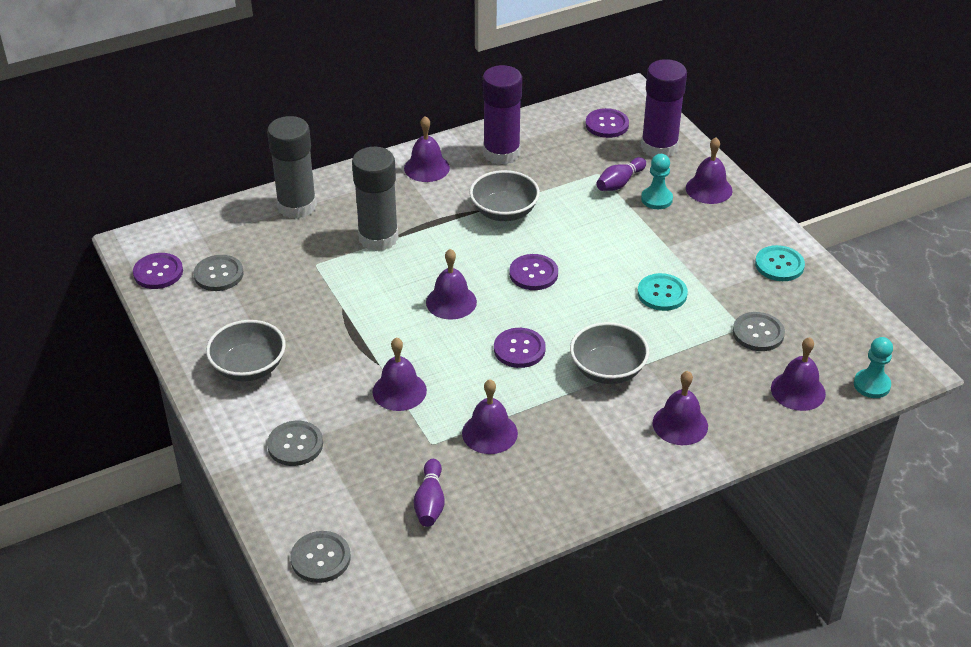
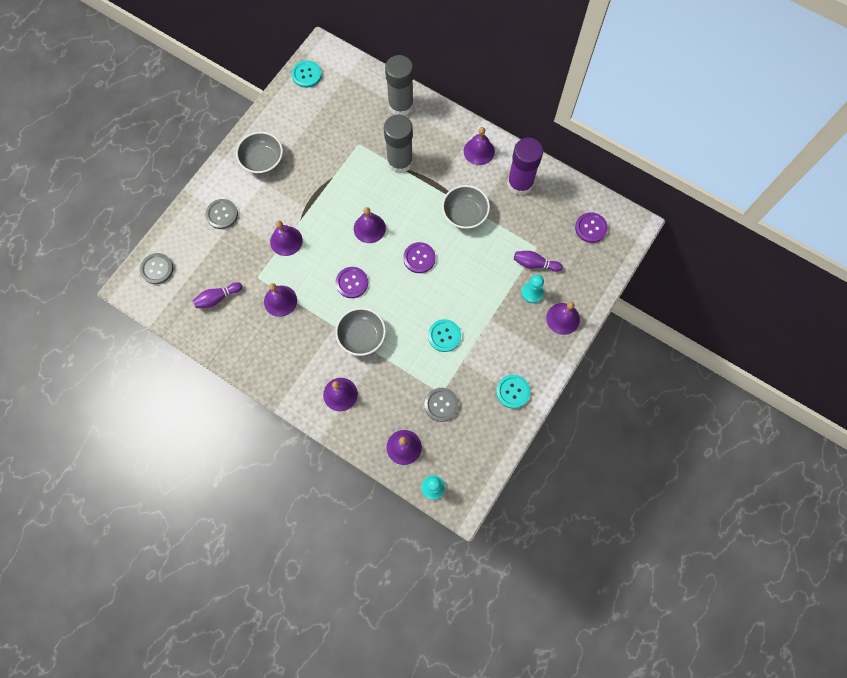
camera: 60 degrees right, 30 degrees up
(158, 272) = (306, 75): purple button -> turquoise button
(218, 274) = (322, 103): grey button -> none
(659, 147) = (587, 270): purple glue stick -> none

